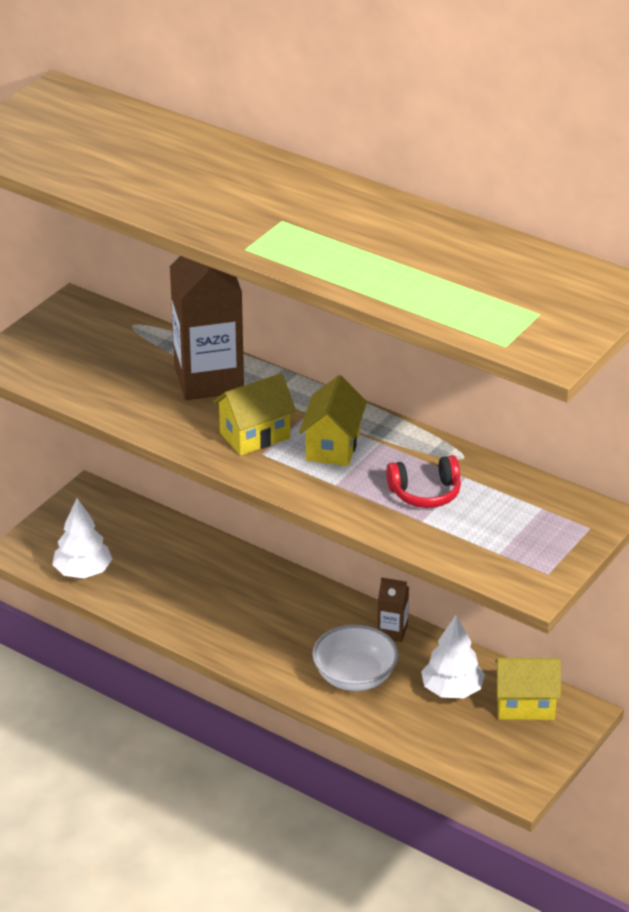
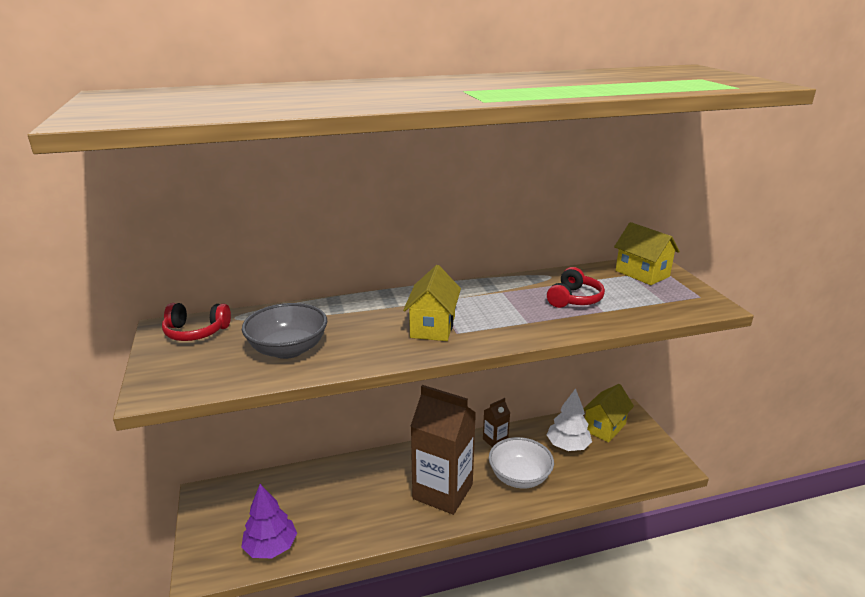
camera: 50 degrees left, 10 degrees down
(83, 571) = (271, 547): white tree -> purple tree
(88, 322) = (196, 332): none -> red headphones
(122, 383) = (288, 349): none -> grey bowl
(209, 379) = (344, 317): brown carton -> brown carton (442, 491)
(333, 446) = (484, 307): yellow house -> yellow house (642, 273)

